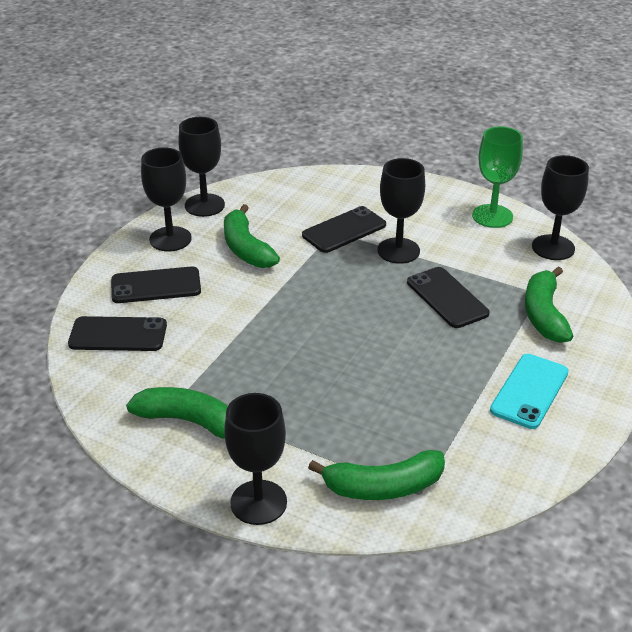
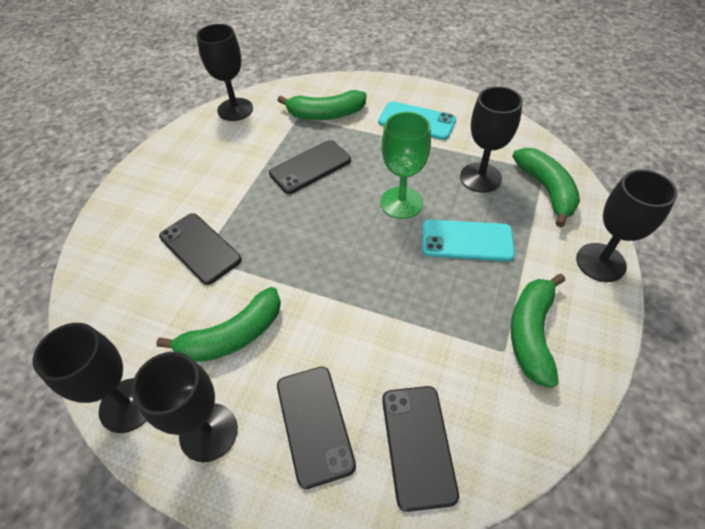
camera: 95 degrees left, 15 degrees up
(315, 399) = (467, 240): none -> turquoise phone
(398, 251) = (239, 203): black goblet -> black goblet (480, 177)
(492, 216) = (184, 144): green goblet -> green goblet (401, 202)

